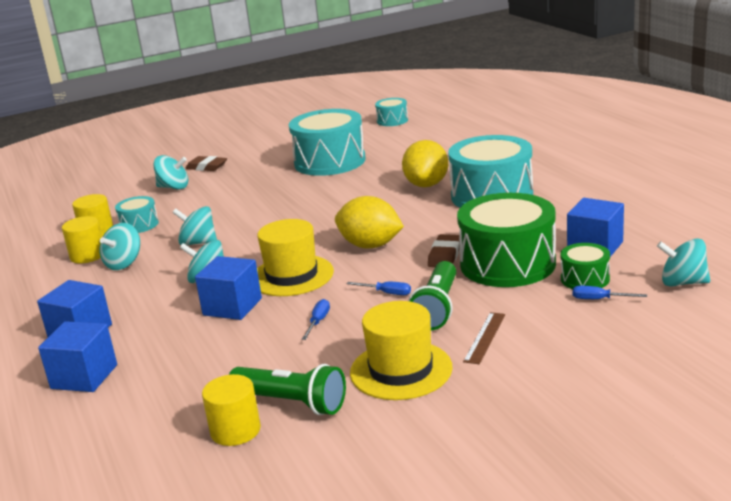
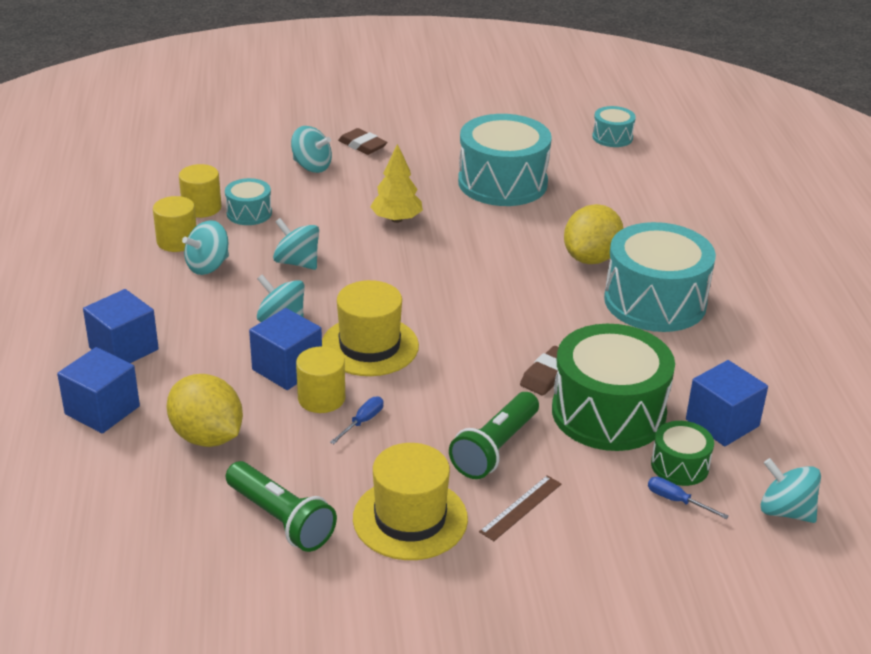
camera: 15 degrees right, 10 degrees up
(235, 430) = (211, 534): yellow cylinder -> yellow cylinder (321, 398)
(262, 200) = (396, 219): none -> yellow tree
(370, 245) = (475, 331): yellow lemon -> yellow lemon (207, 437)
(386, 293) = (454, 407): blue screwdriver -> none

